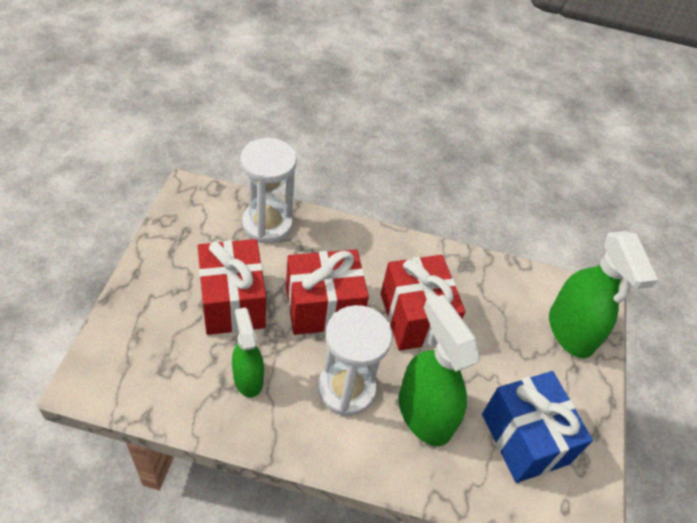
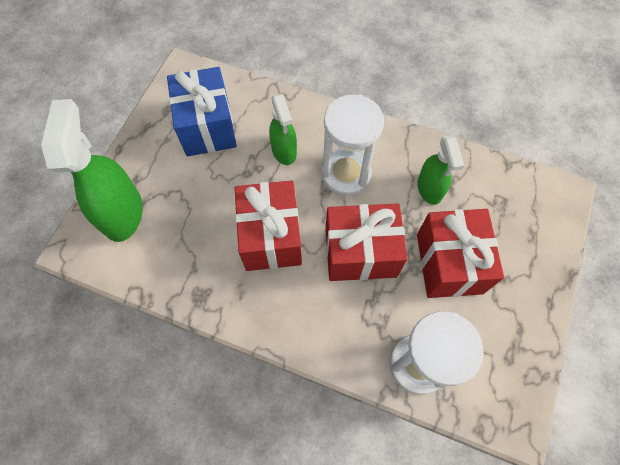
camera: 165 degrees left, 15 degrees up
(424, 413) = (284, 151): green spray bottle -> green spray bottle, size x0.61

